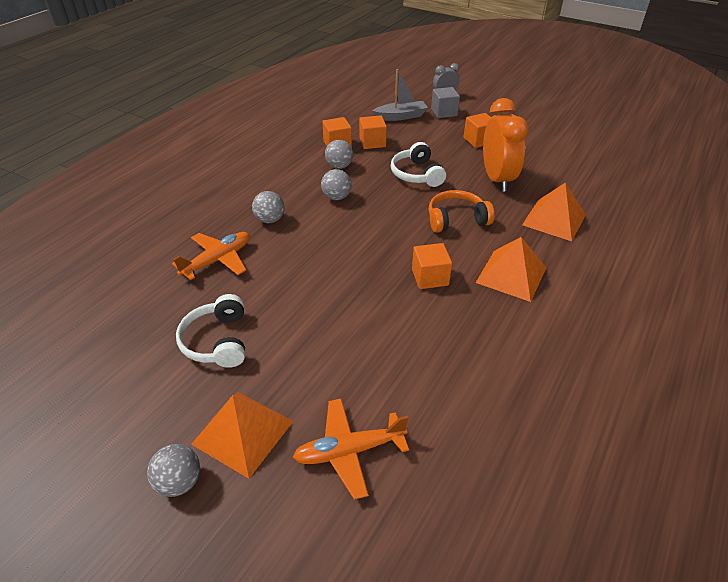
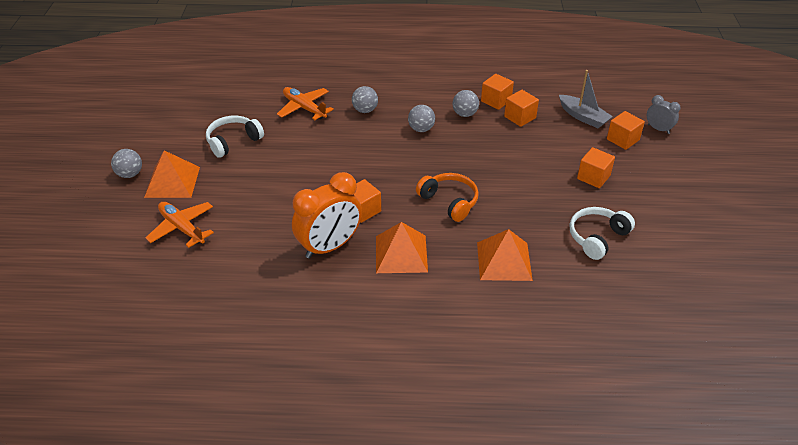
camera: 60 degrees right, 0 degrees up
(218, 260) = (304, 108): orange plane -> orange plane turned 150 degrees counterclockwise
(417, 174) = (495, 159): white headphones -> white headphones (597, 237)
(444, 112) = (622, 139): grey cube -> orange cube
(497, 179) = (536, 208): orange clock -> orange clock (329, 246)

